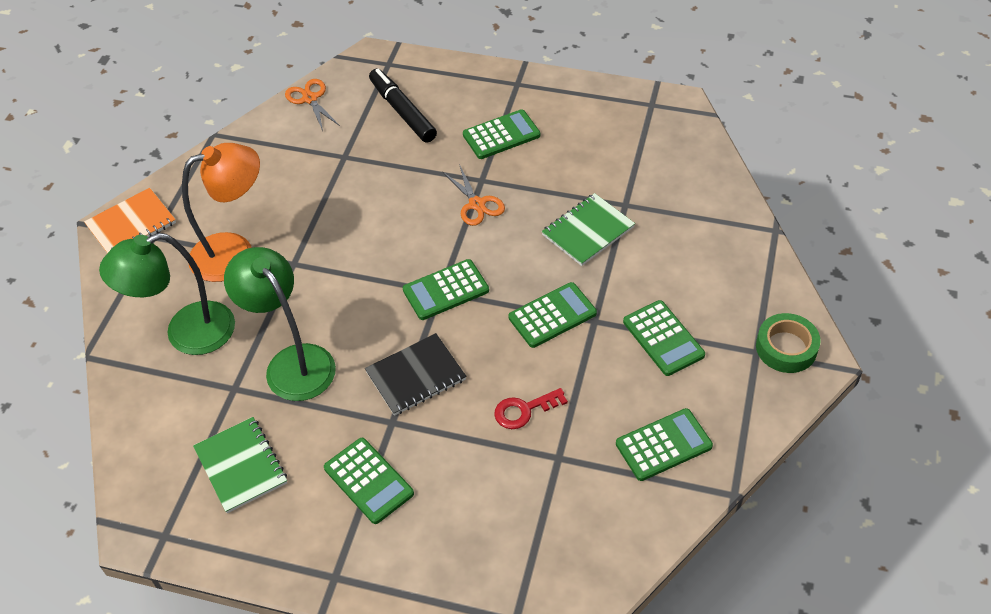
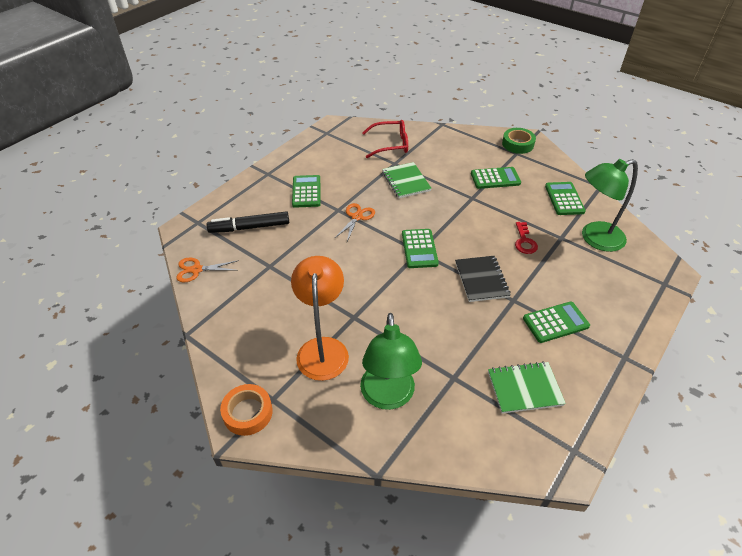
camera: 70 degrees left, 5 degrees down
(131, 224) = (248, 413): orange notebook -> orange tape
(292, 362) = (444, 338): green lamp -> green lamp (594, 239)
(476, 204) = (357, 217): orange scissors -> orange scissors turned 60 degrees counterclockwise
(552, 315) = (461, 212): green calculator -> none
(671, 185) = (390, 144): none -> red glasses

